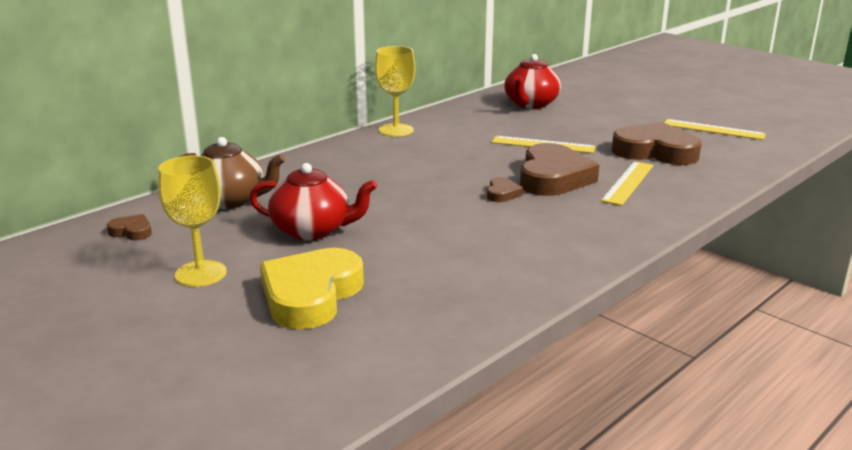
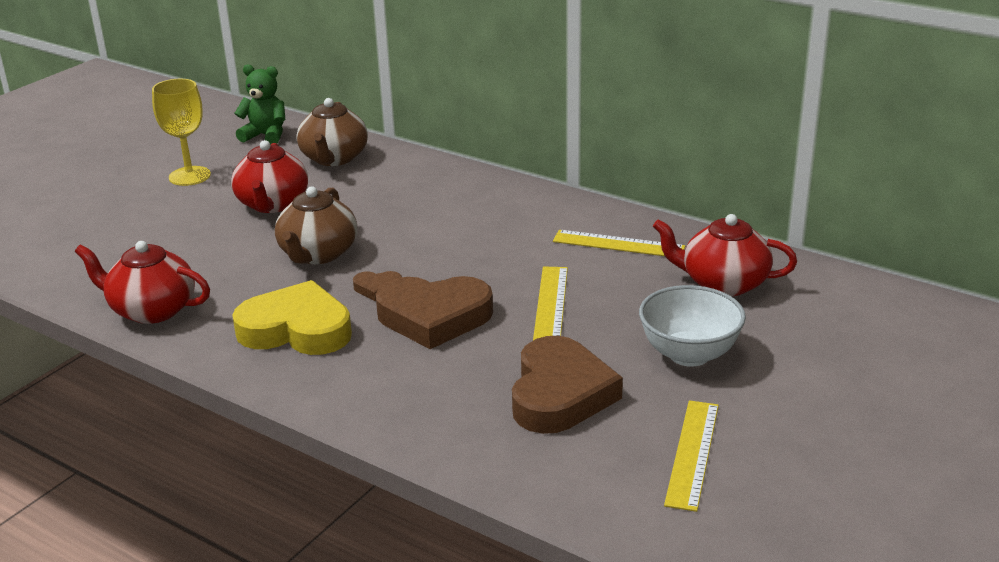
camera: 80 degrees right, 5 degrees up
(132, 231) = (265, 136): brown heart -> green teddy bear
(311, 295) = (149, 224): yellow heart -> yellow heart (296, 329)
(396, 130) = (560, 204): yellow goblet -> none
(431, 213) = (318, 254): none -> brown teapot
(509, 289) = (152, 310): none -> red teapot
(612, 120) = (689, 354): none -> white bowl
(628, 183) = (432, 372): yellow ruler -> yellow ruler (618, 244)

